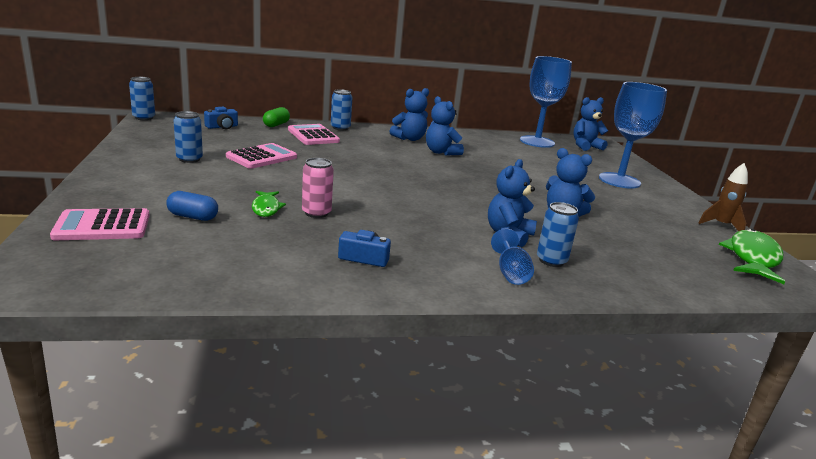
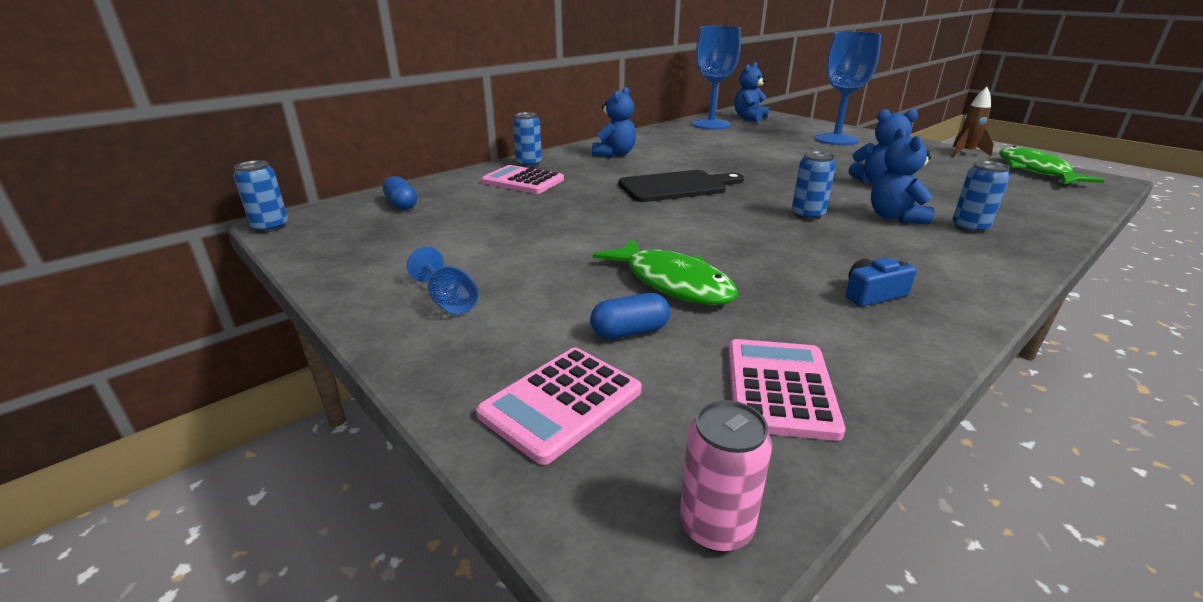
camera: 30 degrees left, 5 degrees up
(189, 159) = (455, 259): blue can -> blue can (807, 215)
(222, 127) = (401, 204): blue camera -> blue capsule
(262, 157) = (529, 225): pink calculator -> pink calculator (780, 388)
(266, 208) = (672, 283): green fish -> green fish, size x1.79
(276, 125) = (457, 181): green capsule -> none
(316, 213) = (725, 266): pink can -> pink can (716, 526)
(400, 168) = (676, 186): none -> black cutting board
(441, 152) = (669, 159): blue teddy bear -> none
(510, 273) = (979, 252): blue goblet -> blue goblet (449, 301)

